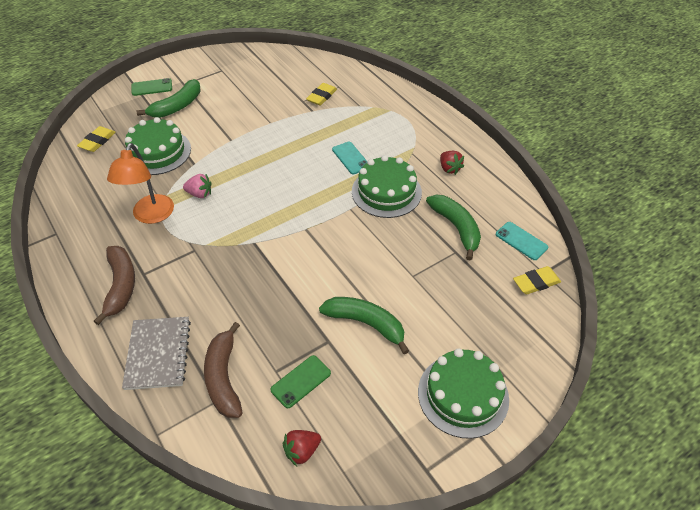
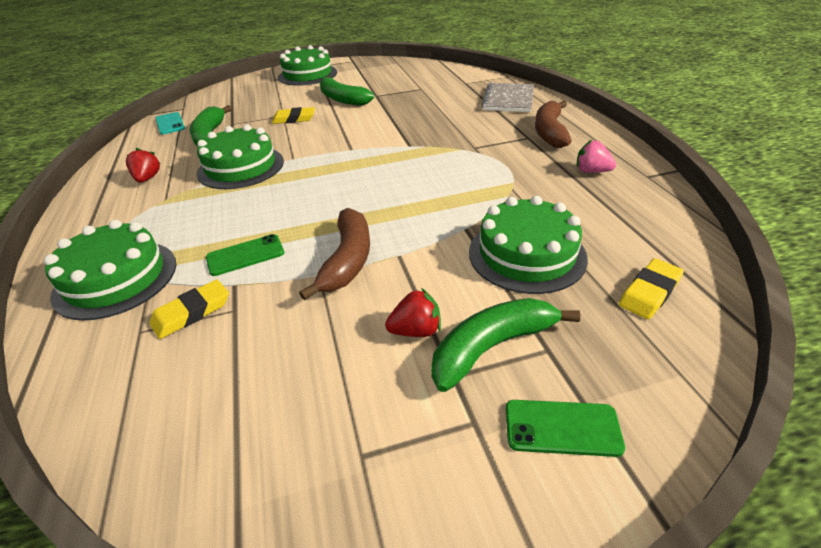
camera: 160 degrees left, 10 degrees down
(151, 216) = (526, 178): orange lamp -> none
(199, 194) = (462, 191): pink strawberry -> pink strawberry (591, 171)
(223, 377) = (459, 88): brown banana -> brown banana (348, 260)
(301, 381) = (405, 84): green phone -> green phone (245, 255)
(302, 451) = (417, 67): red strawberry -> red strawberry (416, 330)
(351, 158) = (244, 204): turquoise phone -> none
(378, 103) = (116, 278): none -> green cake
(536, 282) = (196, 105): yellow eraser -> yellow eraser (294, 119)

